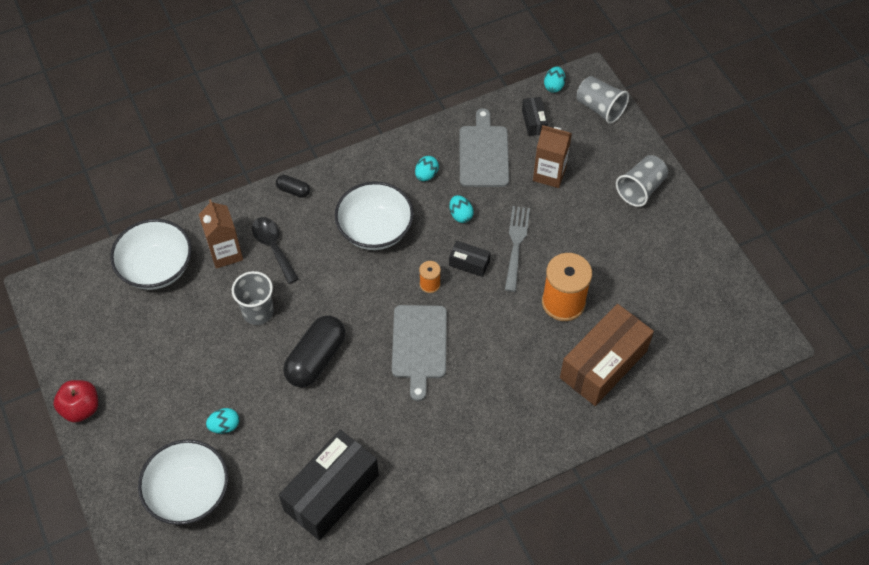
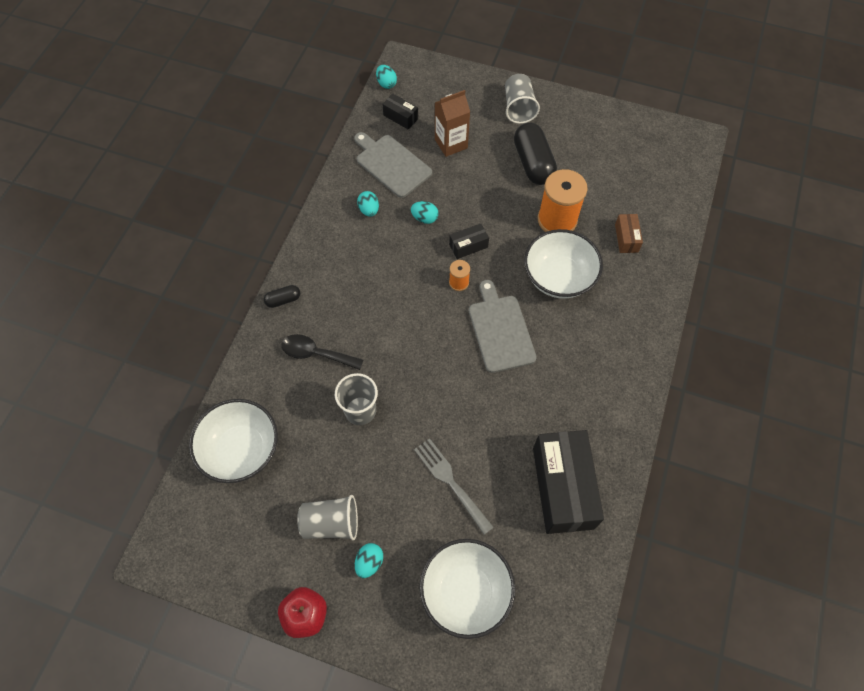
camera: 45 degrees left, 5 degrees up
(224, 426) = (433, 516): turquoise egg -> turquoise egg (369, 562)
(225, 253) = (284, 390): brown carton -> none
(316, 359) = (442, 405): black capsule -> black capsule (533, 163)
(375, 230) = (377, 278): white bowl -> white bowl (558, 277)
(419, 345) = (500, 330): grey cutting board -> grey cutting board turned 150 degrees counterclockwise
(516, 245) = (484, 208): grey fork -> grey fork (451, 483)
(600, 108) = (433, 76): grey cup -> grey cup (331, 523)
(603, 364) = (626, 238): brown box -> brown box, size x0.46

